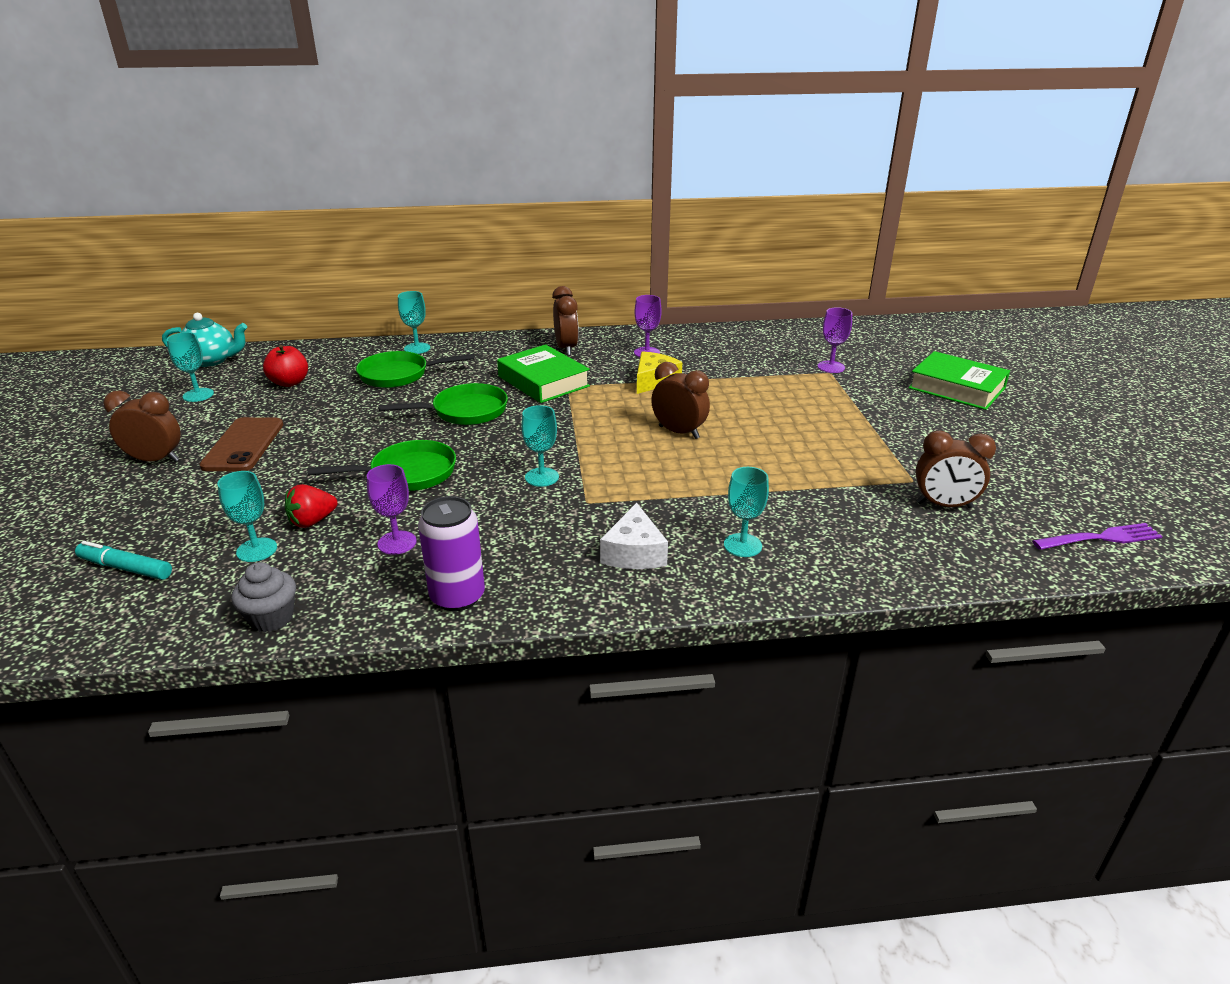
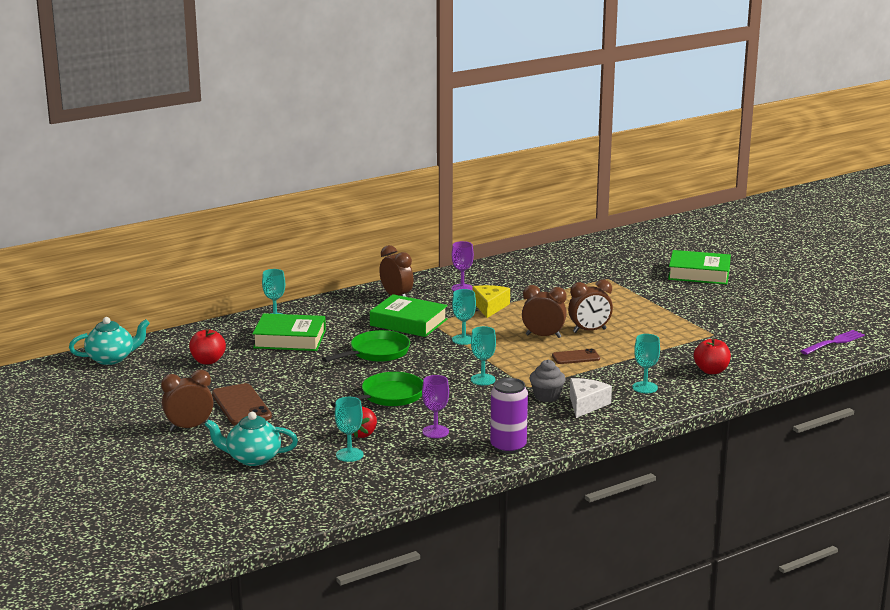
camera: 25 degrees left, 10 degrees down
(126, 568) = (277, 482): turquoise marker -> none
(152, 523) = (253, 458): none -> turquoise teapot
(198, 395) = (145, 383): turquoise goblet -> turquoise goblet (463, 339)
(271, 618) = (411, 480): grey cupcake -> grey cupcake (546, 396)
(399, 375) = (290, 339): green pan -> green book
(634, 552) = (586, 404): white cheese -> white cheese turned 135 degrees counterclockwise
(691, 472) = (576, 357): none -> brown phone
(831, 367) = (604, 274): purple goblet -> none
(865, 541) = (711, 371): none -> red apple
(944, 505) = (741, 344): brown clock -> brown clock (589, 331)

